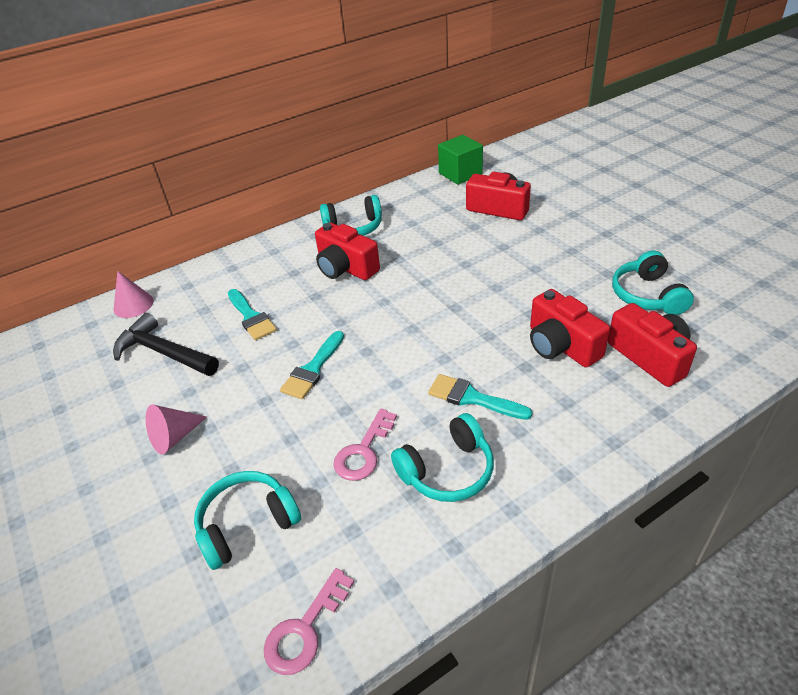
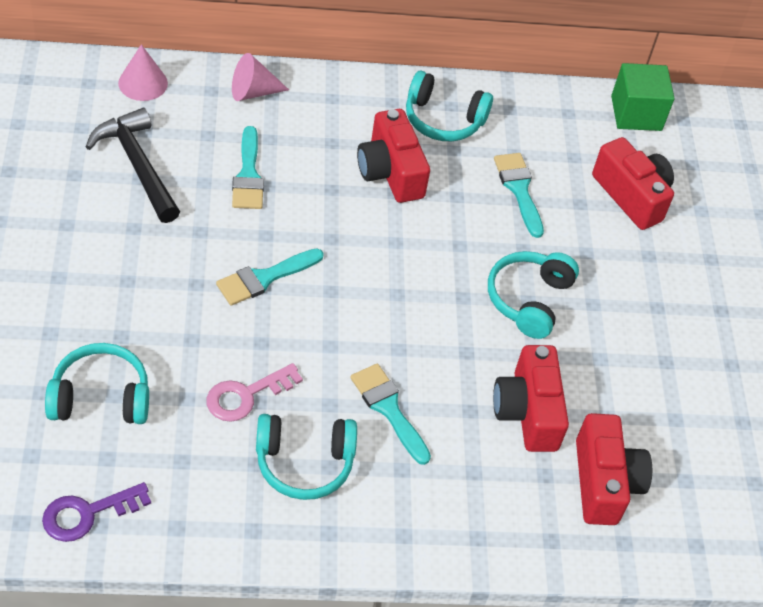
camera: 20 degrees right, 10 degrees up
(174, 437) = (92, 270): pink cone -> pink cone (253, 92)
(305, 629) = (88, 513): pink key -> purple key
(432, 237) = (519, 189): none -> turquoise brush
(647, 295) = (679, 416): turquoise headphones -> turquoise headphones (529, 300)

